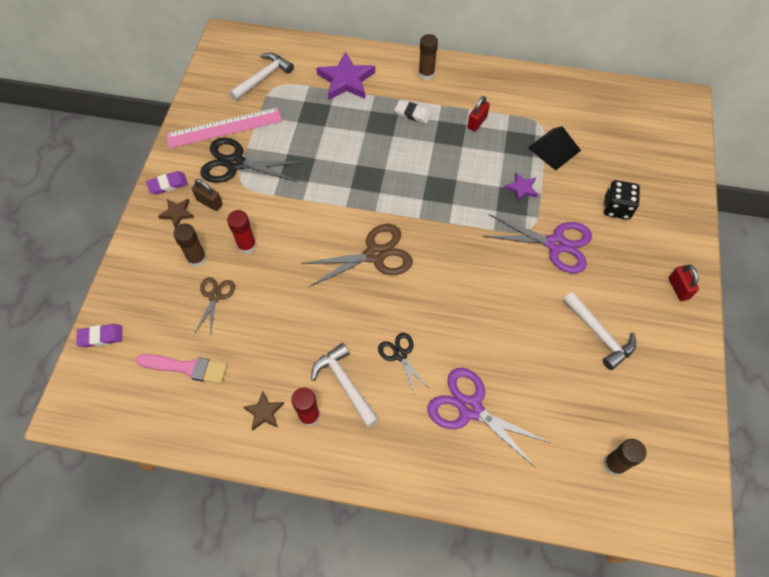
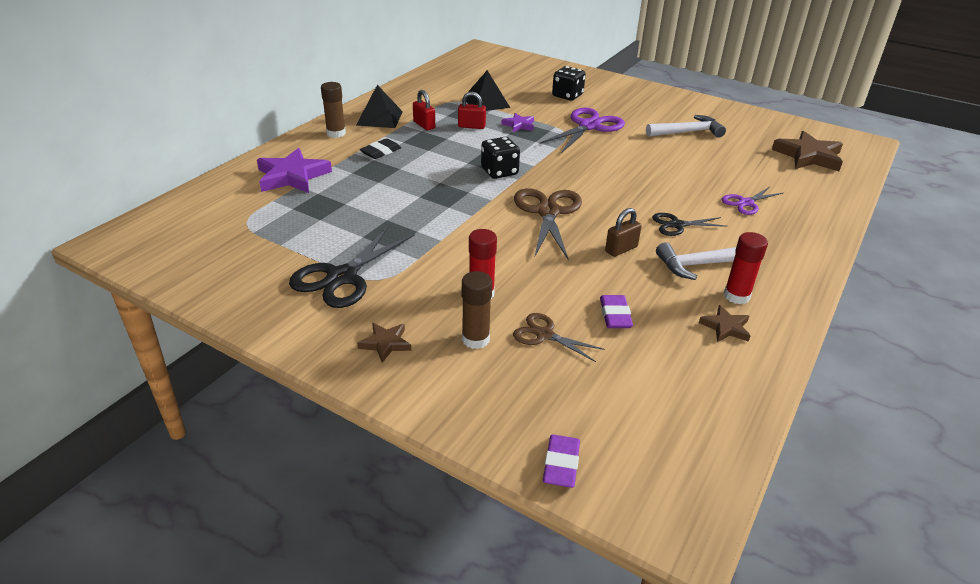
camera: 70 degrees left, 25 degrees down
(168, 184) = (326, 343): purple eraser -> purple eraser (615, 315)
(187, 368) = (645, 380): pink brush -> none
(209, 202) = (389, 311): brown padlock -> brown padlock (621, 249)
(224, 127) = (272, 274): pink ruler -> none
(263, 78) = (221, 228): white hammer -> none
(412, 114) = (381, 152): white eraser -> black eraser
(423, 202) = (499, 172): none -> black dice
(470, 88) = (379, 118): none -> black pyramid
(470, 408) = (746, 203): purple scissors -> purple scissors, size x0.57
(614, 464) = (808, 156): brown glue stick -> brown star
(678, 288) = (656, 95): red padlock -> red padlock (471, 126)

